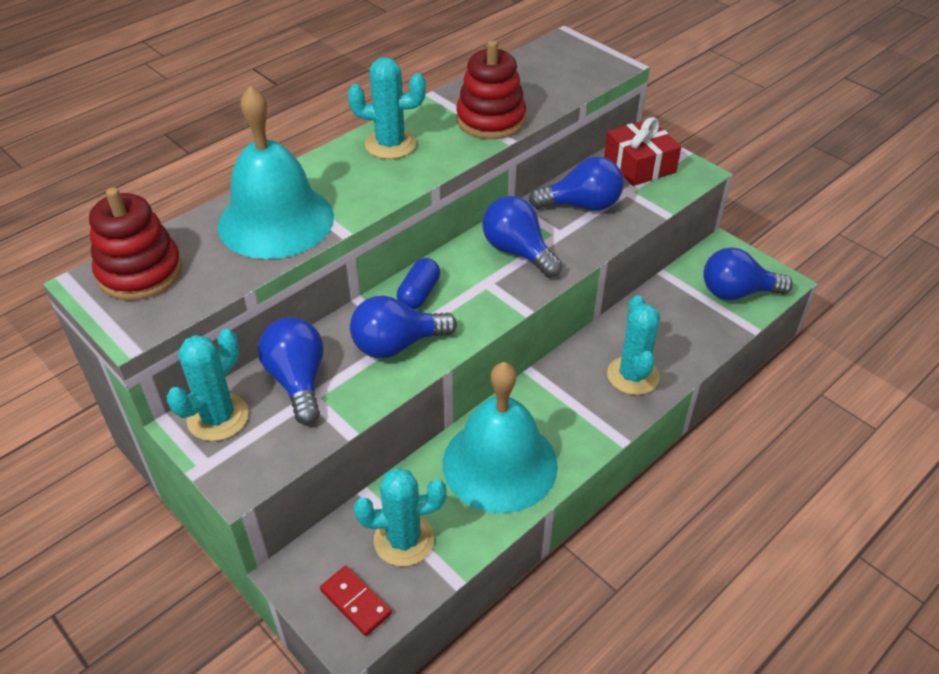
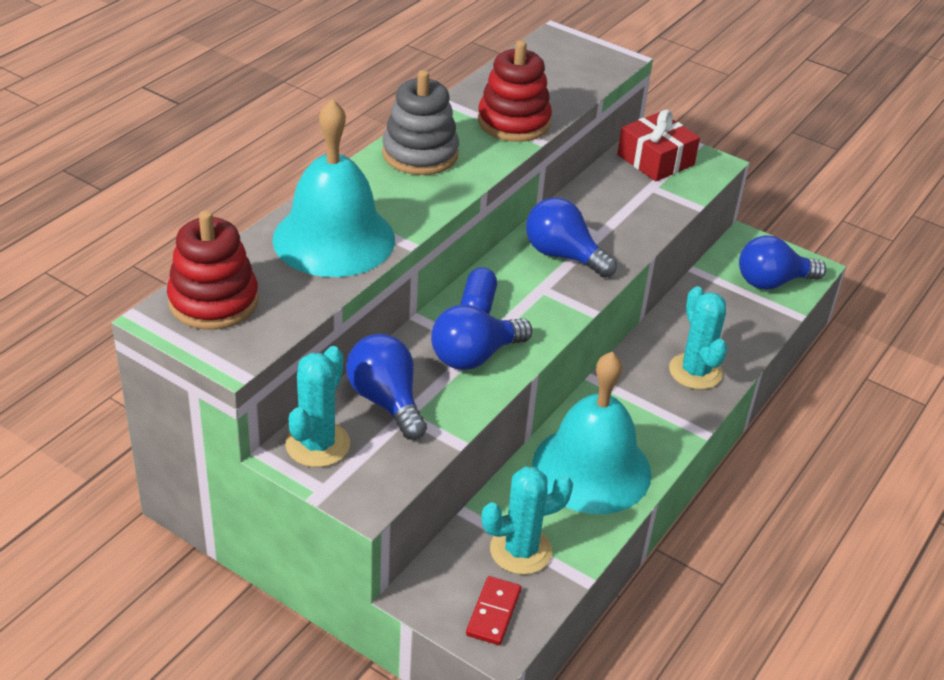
camera: 15 degrees left, 5 degrees down
(355, 602) = (493, 612): red domino -> red domino turned 75 degrees clockwise
(390, 144) = (420, 154): turquoise cactus -> grey stacking toy
(582, 205) = (611, 204): blue light bulb -> none

